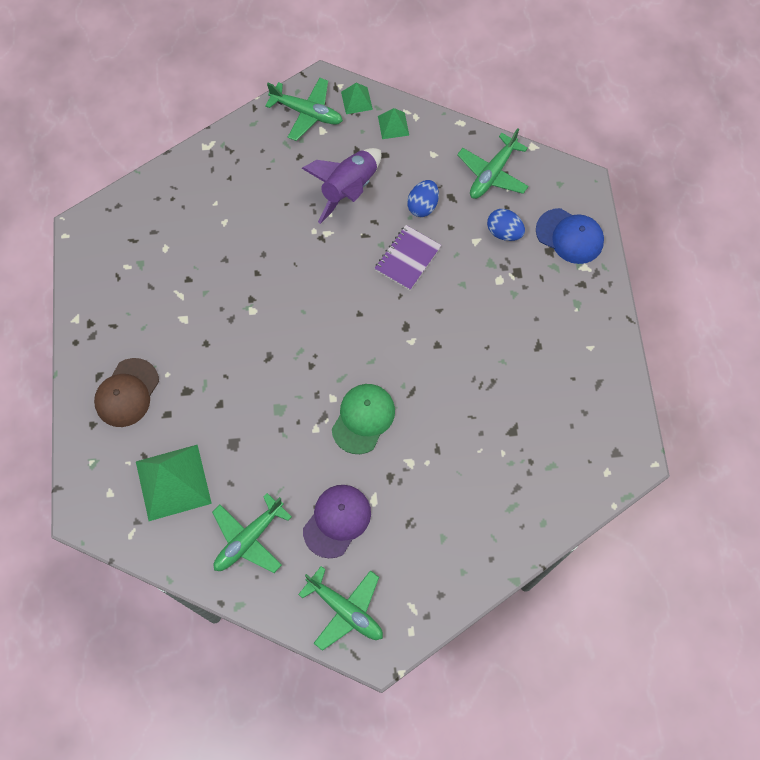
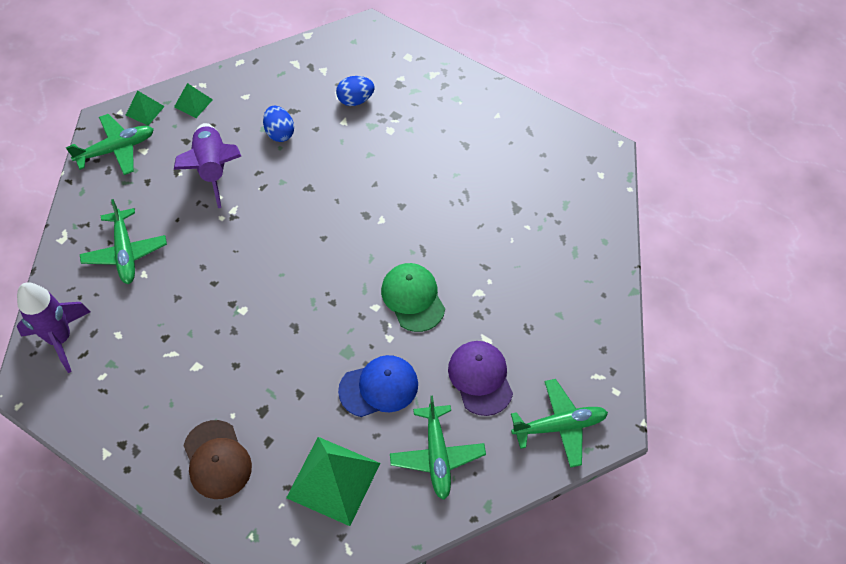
camera: 50 degrees left, 10 degrees down
(132, 216) = (60, 339): none -> purple rocket
(407, 258) = (312, 173): purple notebook -> none
(492, 174) = (302, 73): green plane -> green plane (125, 252)
(569, 236) = (400, 65): blue cap -> blue cap (379, 387)

